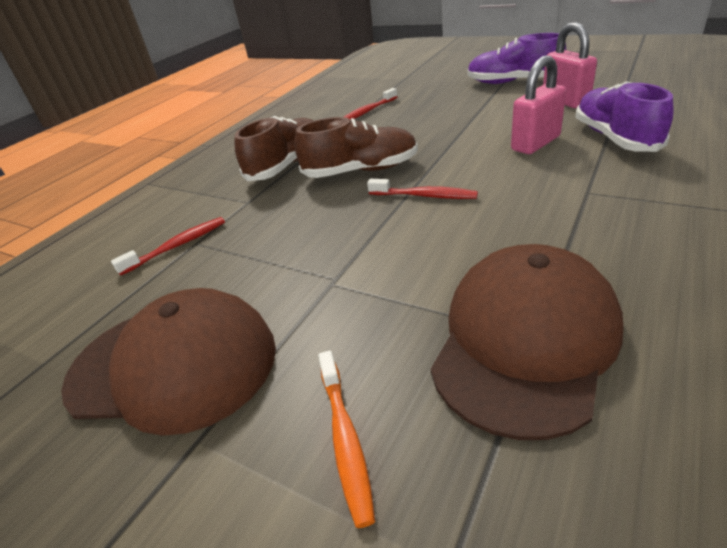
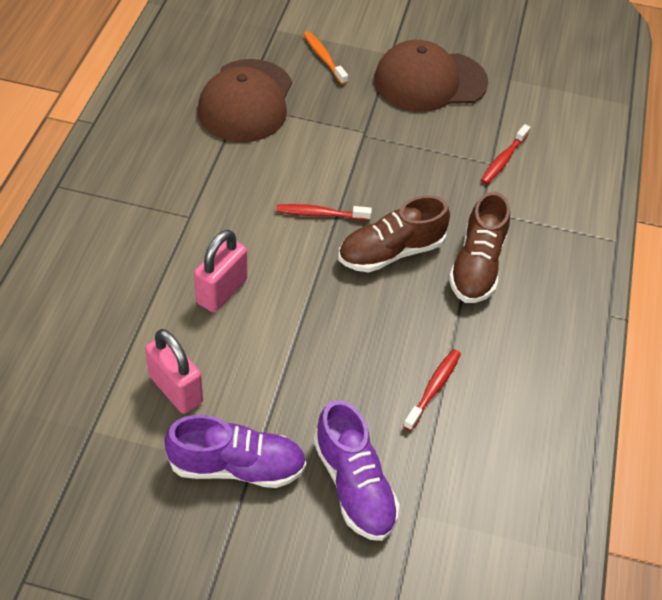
camera: 155 degrees right, 15 degrees up
(615, 138) = (144, 296): purple shoe -> purple shoe (354, 485)

